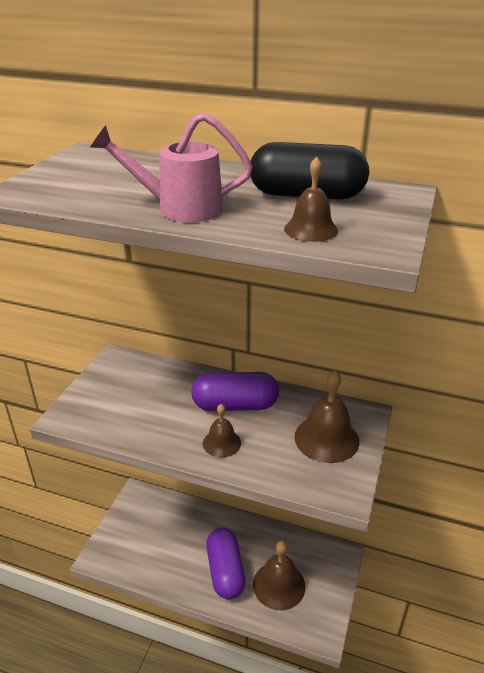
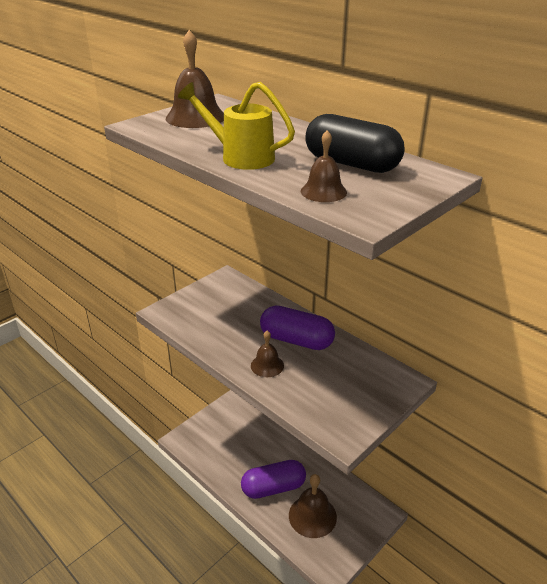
camera: 25 degrees right, 0 degrees up
(180, 209) = (240, 157): pink watering can -> yellow watering can
(225, 571) = (273, 487): purple capsule -> purple capsule turned 60 degrees clockwise
(326, 438) = (356, 389): brown bell -> brown bell (195, 117)

